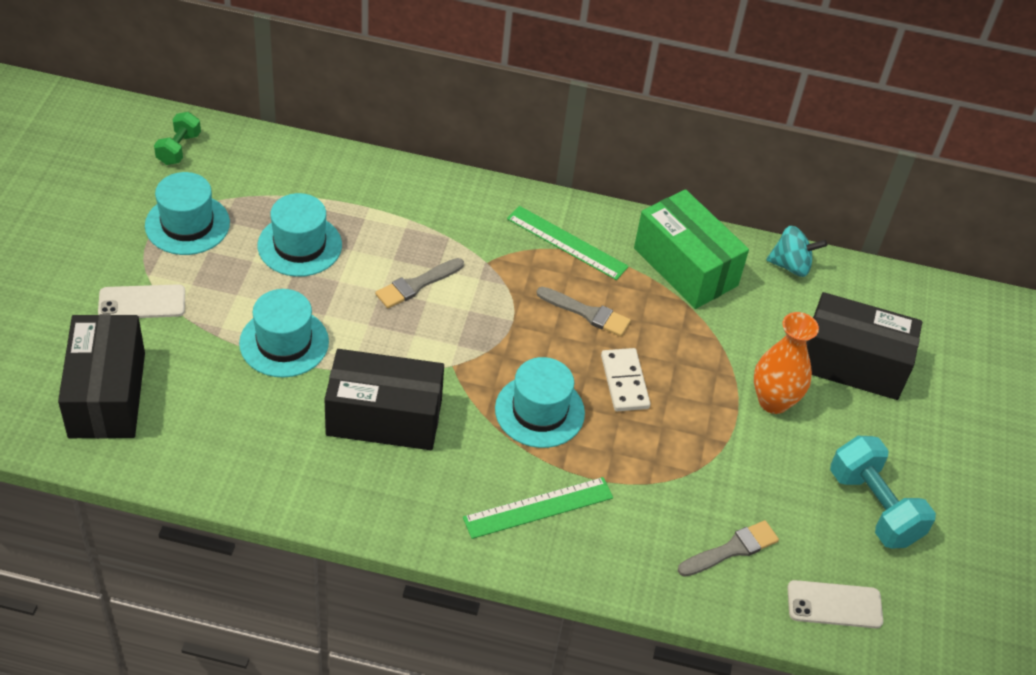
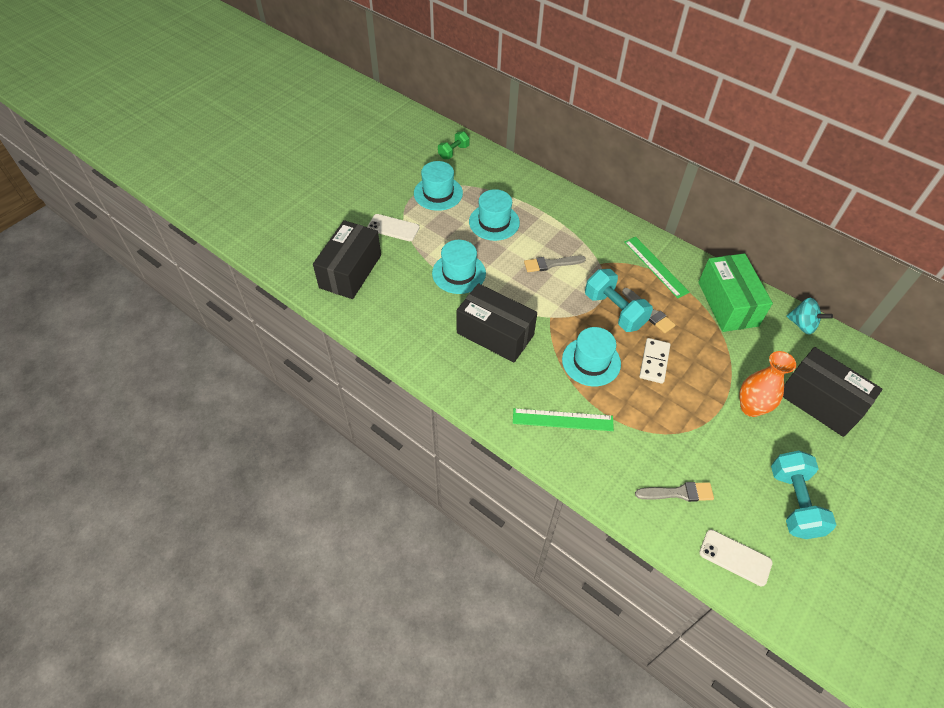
camera: 30 degrees right, 5 degrees up
(538, 326) = (614, 310): none -> turquoise dumbbell

